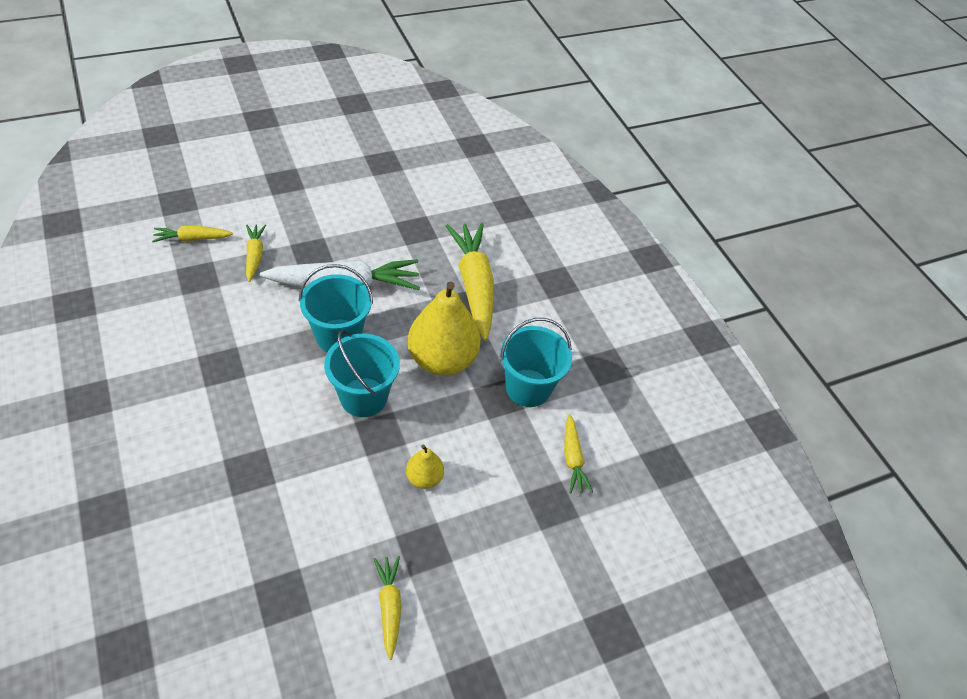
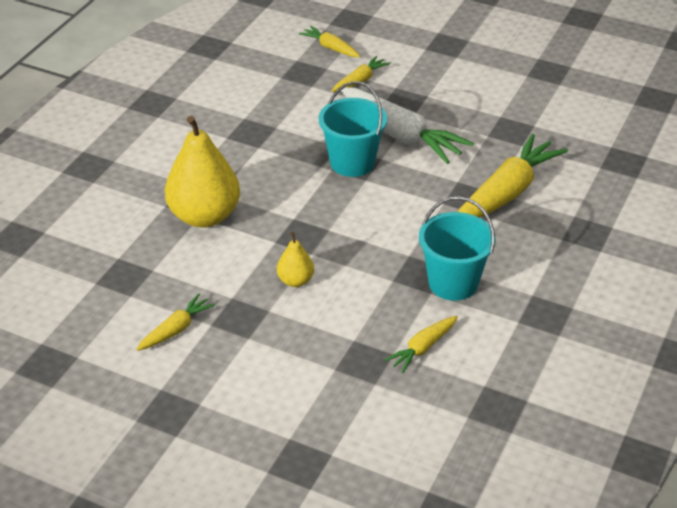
camera: 55 degrees right, 10 degrees down
(363, 397) = (319, 208): turquoise bucket -> none
(442, 359) = (410, 223): yellow pear -> yellow pear (204, 216)

